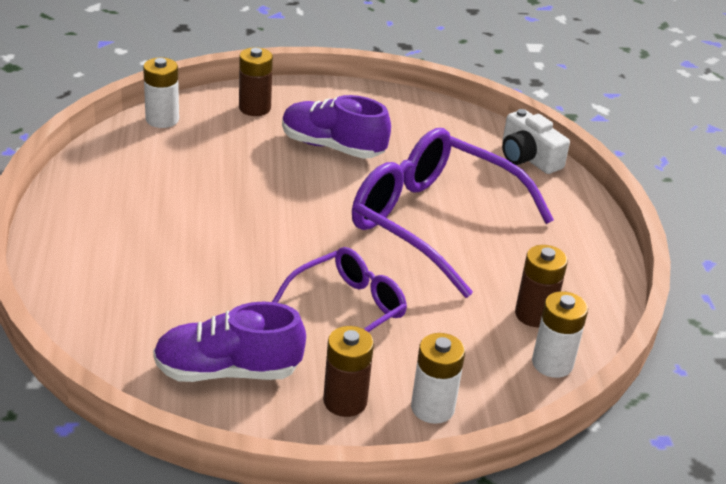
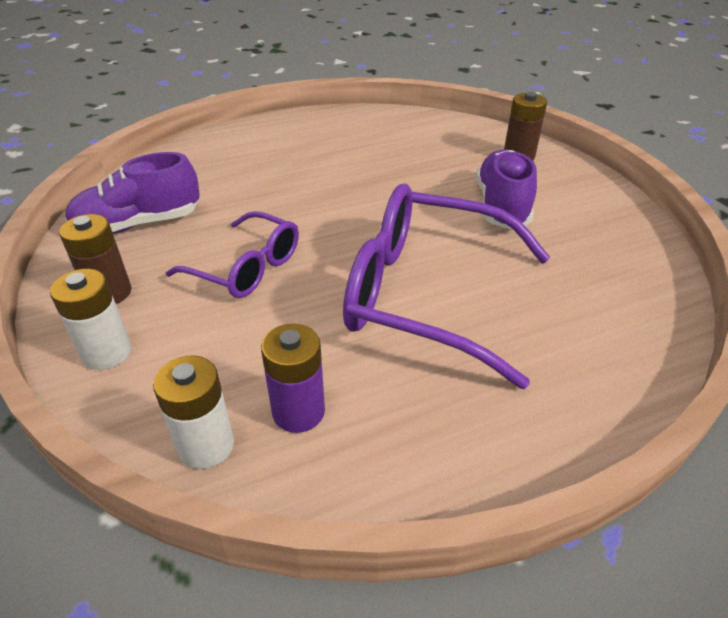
camera: 75 degrees right, 5 degrees up
(162, 119) = (453, 125): white battery -> none
(227, 371) = (139, 224): purple shoe -> purple shoe turned 90 degrees counterclockwise
(434, 222) = (428, 295): purple glasses -> purple glasses turned 90 degrees counterclockwise
(528, 157) = (641, 350): white camera -> none
(534, 314) = (298, 412): brown battery -> purple battery

